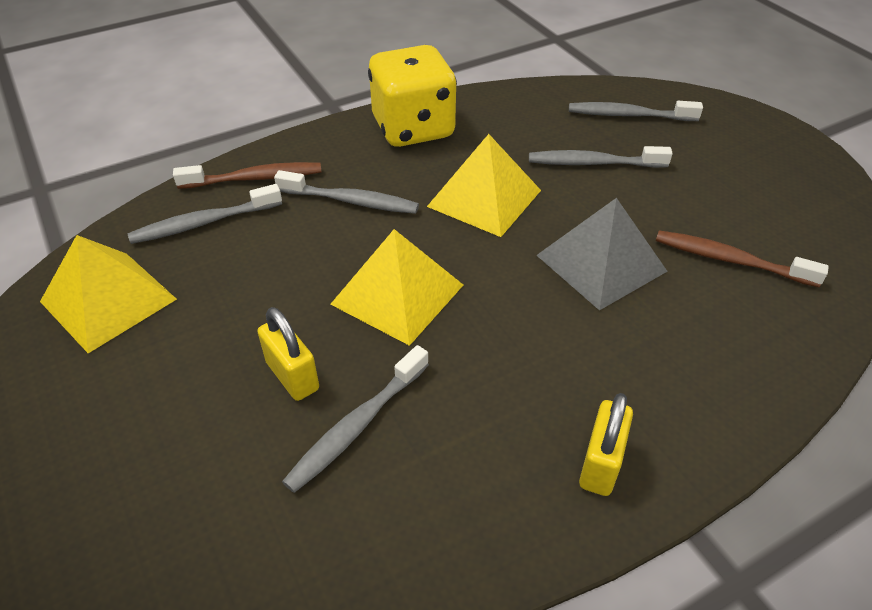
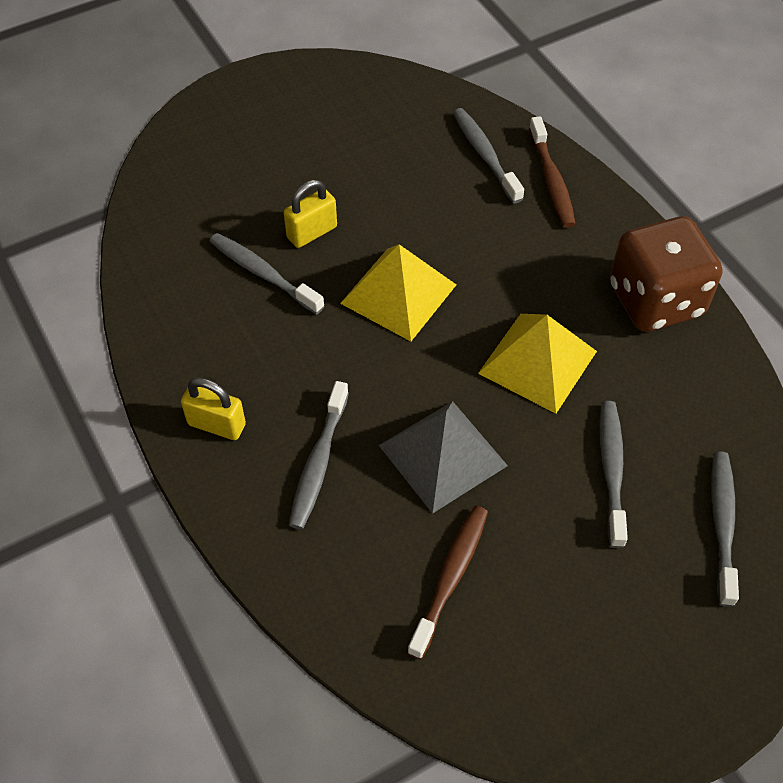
camera: 90 degrees right, 10 degrees up
(108, 300) = (391, 115): yellow pyramid -> none
(351, 201) = (523, 254): grey toothbrush -> grey toothbrush (318, 463)
(413, 128) = (655, 300): yellow dice -> brown dice

